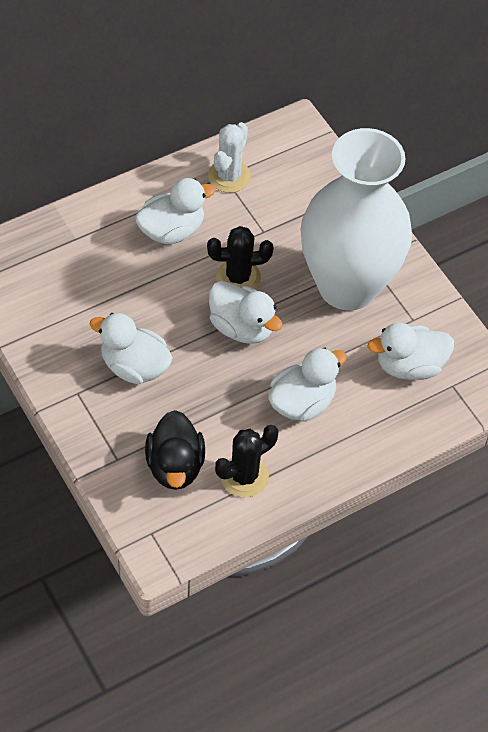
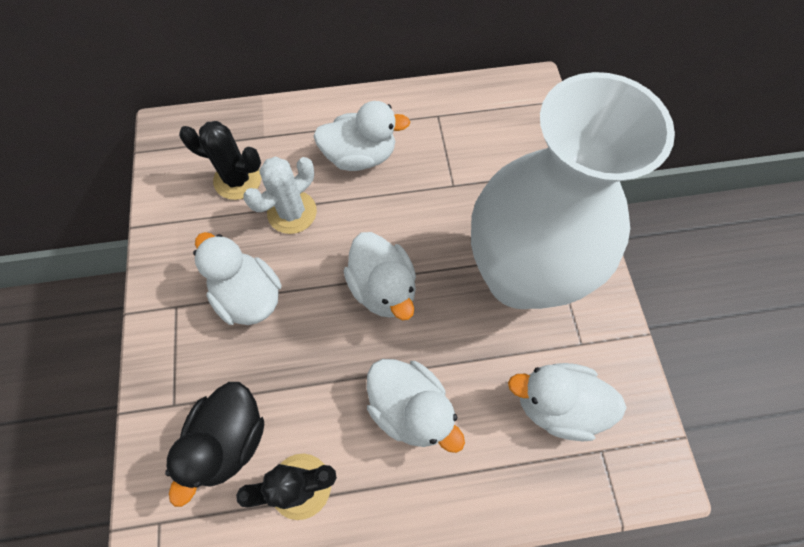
camera: 25 degrees right, 10 degrees up
(229, 176) = (443, 117): white cactus -> white cactus (292, 212)
(238, 277) = (404, 228): black cactus -> black cactus (238, 179)
(302, 402) = (410, 408): white duck -> white duck turned 60 degrees clockwise

